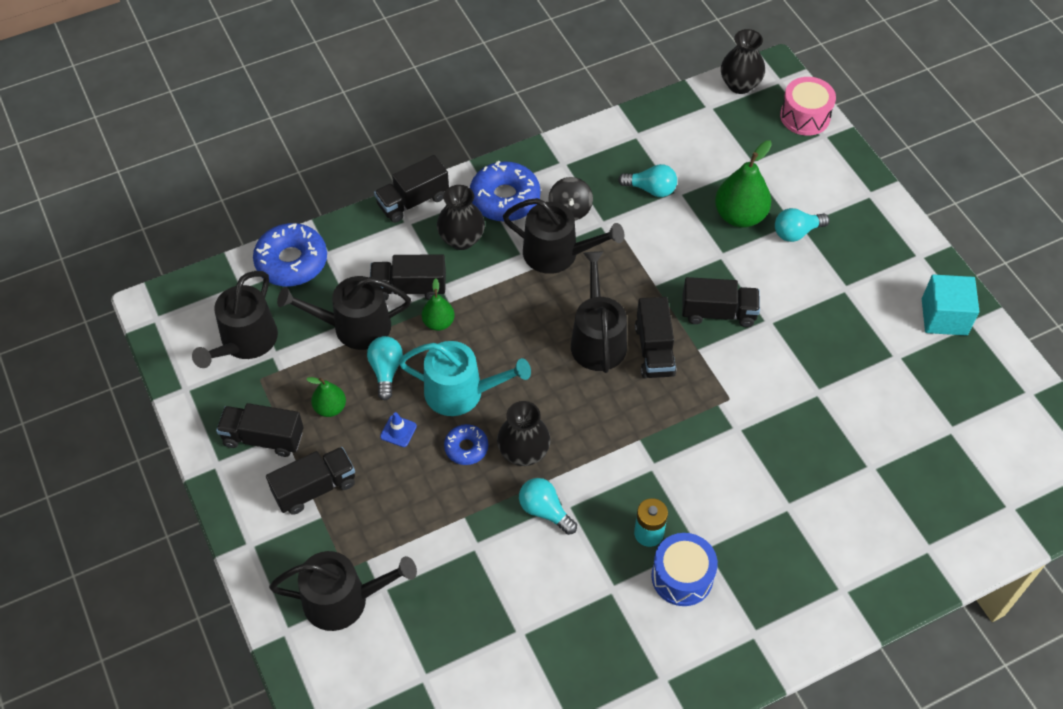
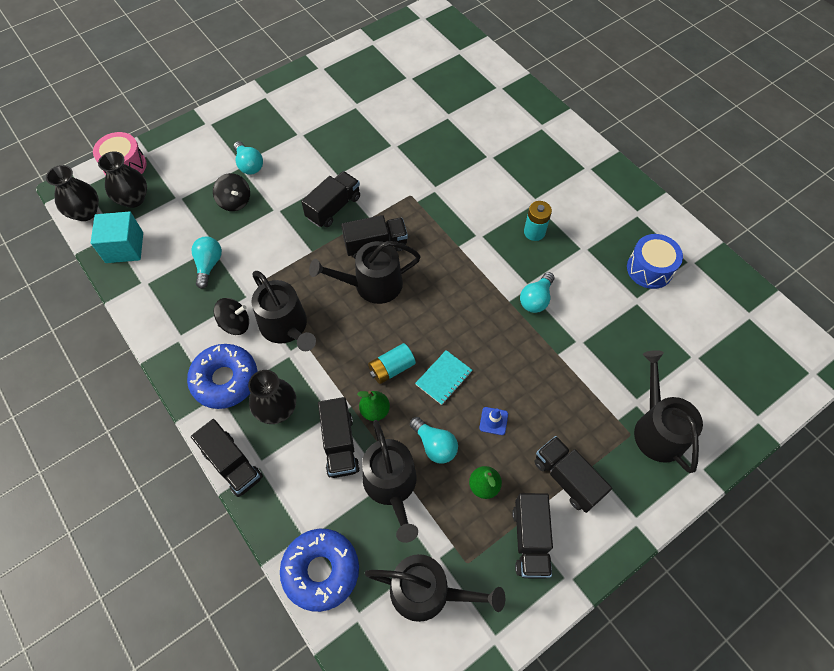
camera: 100 degrees left, 5 degrees up
(386, 371) = (435, 445): turquoise light bulb -> turquoise light bulb turned 120 degrees counterclockwise
(461, 392) = (444, 378): turquoise watering can -> turquoise notebook
(466, 448) = (496, 364): blue donut -> none
(484, 344) = (391, 368): none -> turquoise battery
(523, 452) = (489, 321): black vase -> black vase (133, 199)
(557, 253) = (286, 327): black watering can -> black watering can turned 135 degrees clockwise
(682, 577) = (561, 209): blue drum -> blue drum (649, 269)
(718, 313) = (333, 208): black truck -> black truck turned 45 degrees clockwise
(740, 216) = (235, 201): green pear -> black spinning top
(944, 317) = (318, 82): turquoise cube -> turquoise cube (124, 247)

